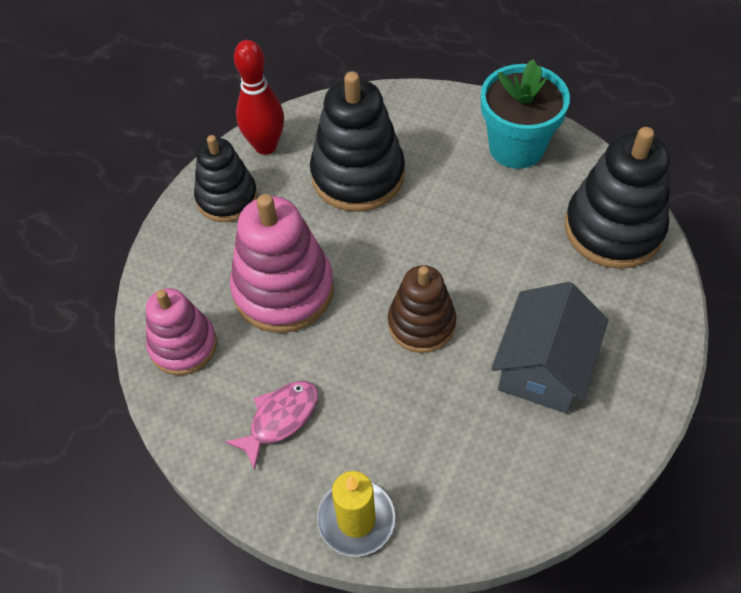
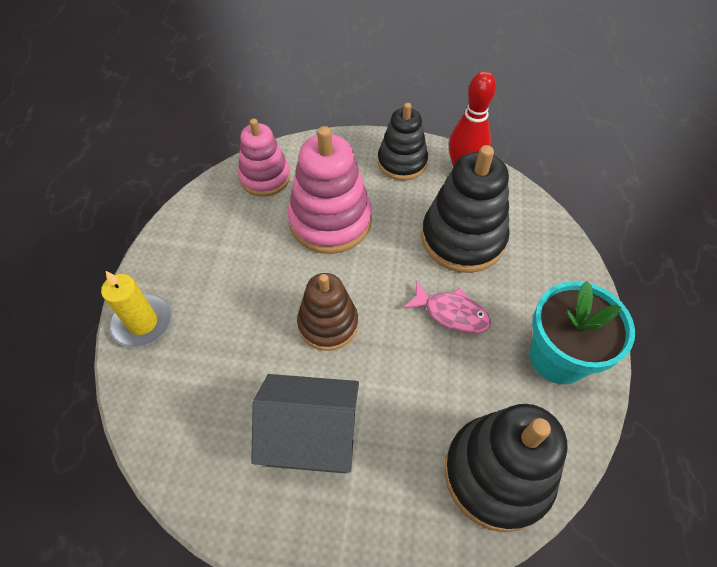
camera: 70 degrees right, 0 degrees up
(280, 419) = (217, 251): pink fish -> pink fish (451, 313)

